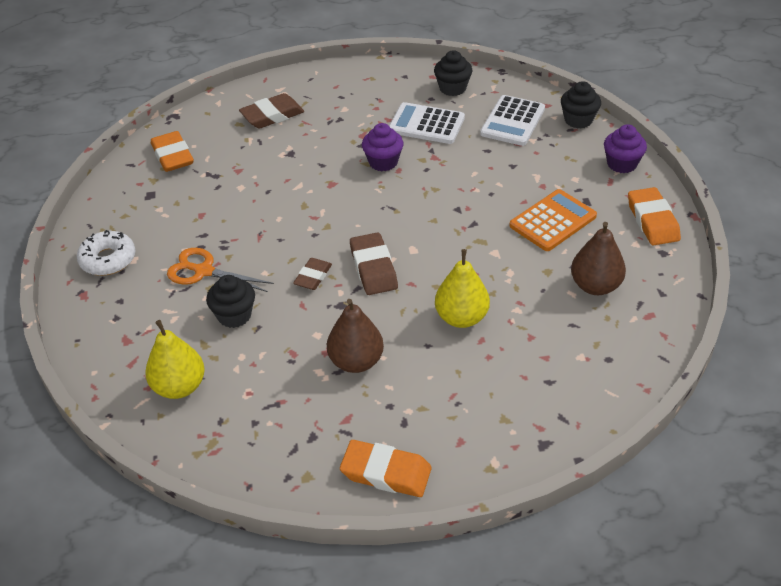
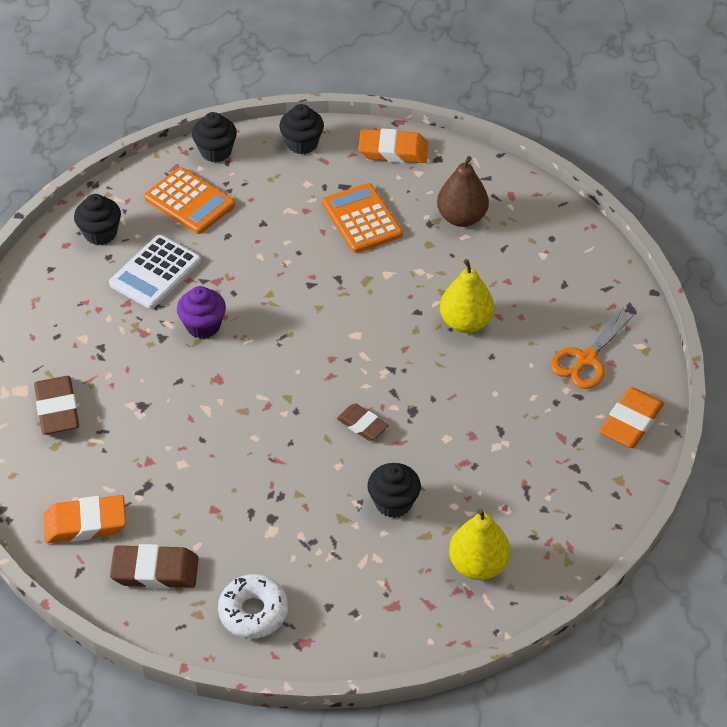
camera: 75 degrees left, 5 degrees up
(204, 271) = (313, 520): orange scissors -> orange scissors (586, 359)
(356, 361) = (493, 414): brown pear -> none
(373, 268) = (370, 372): brown eraser -> brown eraser (155, 571)
(512, 121) = (189, 201): white calculator -> orange calculator
(622, 164) = (302, 143): purple cupcake -> black cupcake

